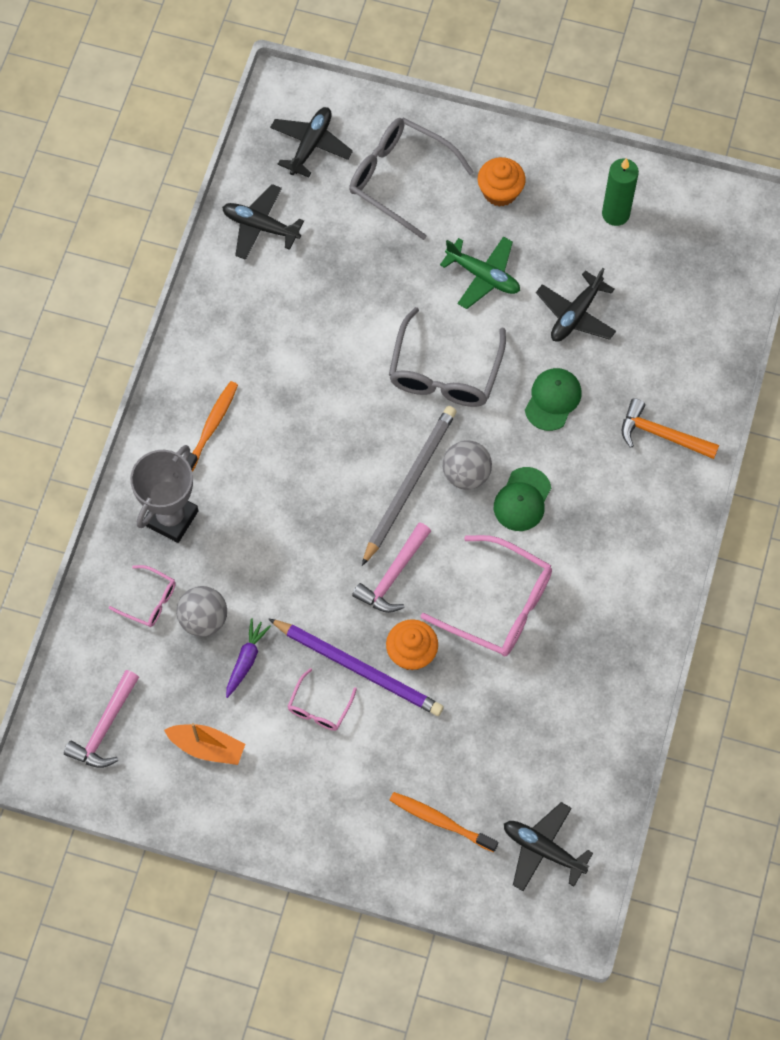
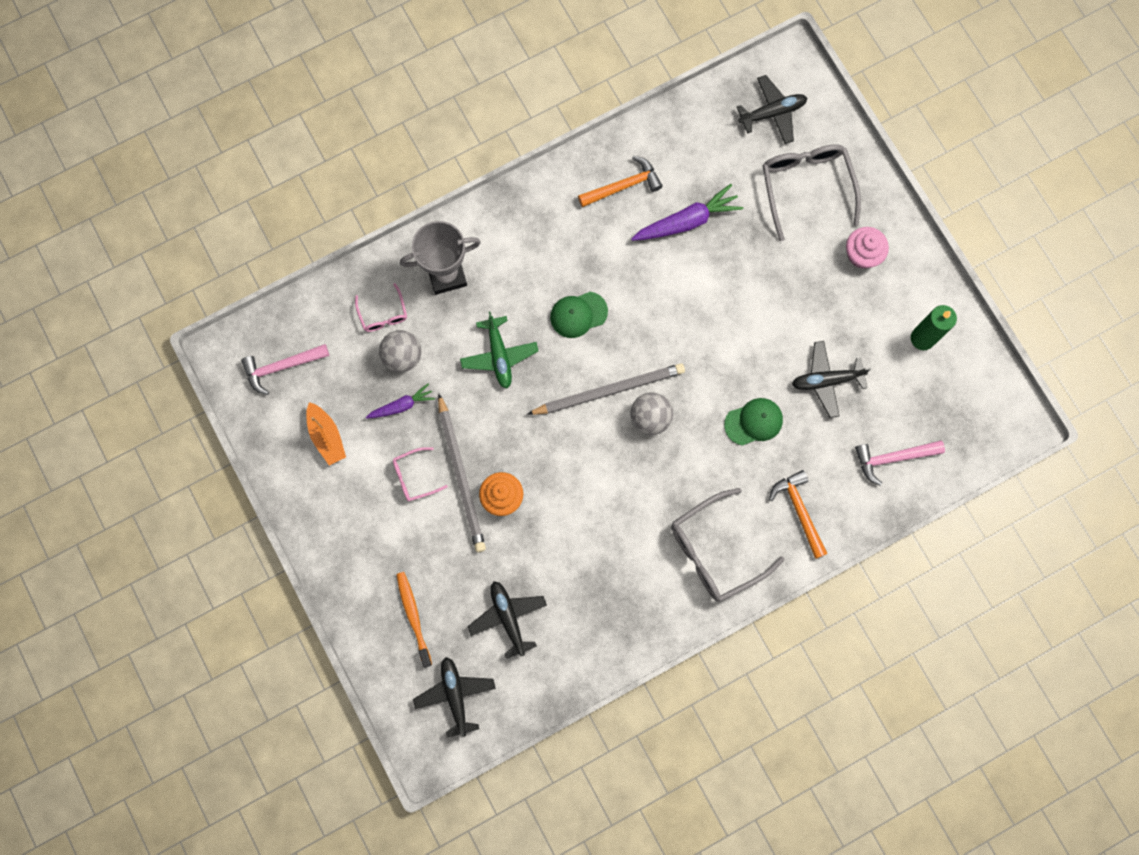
camera: 45 degrees right, 10 degrees up
(211, 427) = (527, 240): orange toothbrush -> none
(247, 311) = (623, 186): none -> orange hammer
(260, 226) = (687, 138): black plane -> black plane (508, 618)
(331, 291) = (687, 221): none -> purple carrot
(359, 668) = (461, 476): purple pencil -> grey pencil
(393, 575) = (540, 438): pink hammer -> pink hammer (893, 458)
(445, 371) = (705, 339): grey glasses -> grey glasses (716, 551)
(483, 276) = (793, 300): green plane -> green plane (499, 355)
(498, 604) = (584, 519): pink glasses -> none
(500, 192) = (862, 254): orange cupcake -> pink cupcake
(522, 499) = (668, 467): green cap -> green cap (578, 314)

